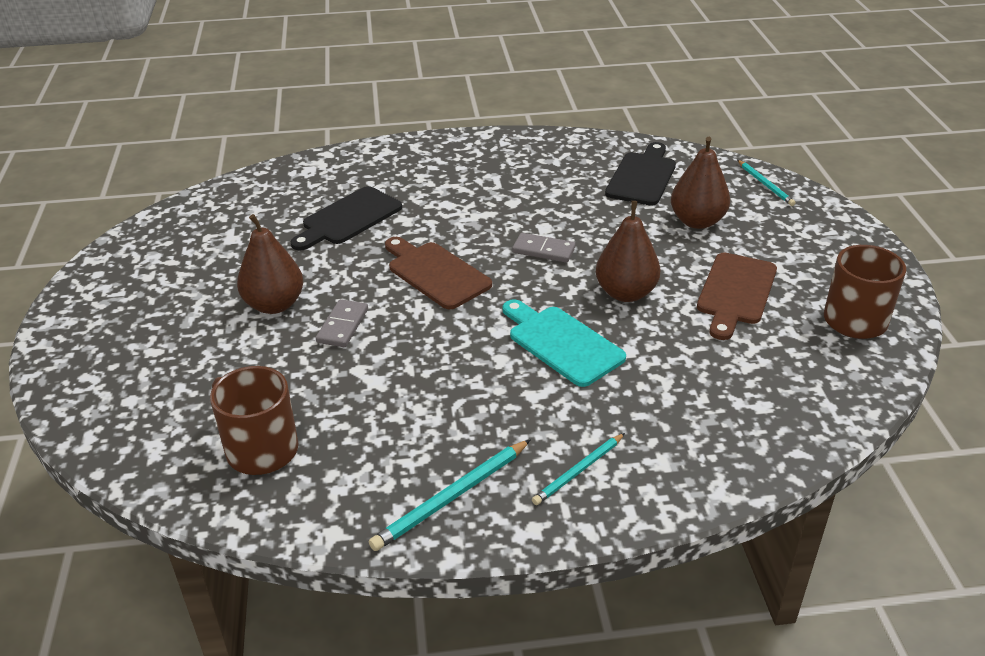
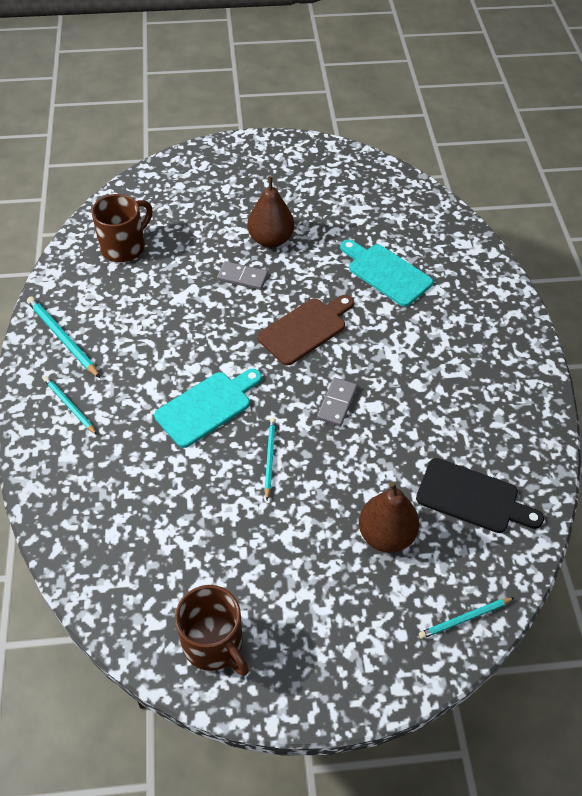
camera: 90 degrees right, 15 degrees up
(348, 218) = (386, 273): black cutting board -> turquoise cutting board
(626, 293) = (269, 458): brown pear -> turquoise pencil
(735, 292) = (265, 546): brown cutting board -> none

